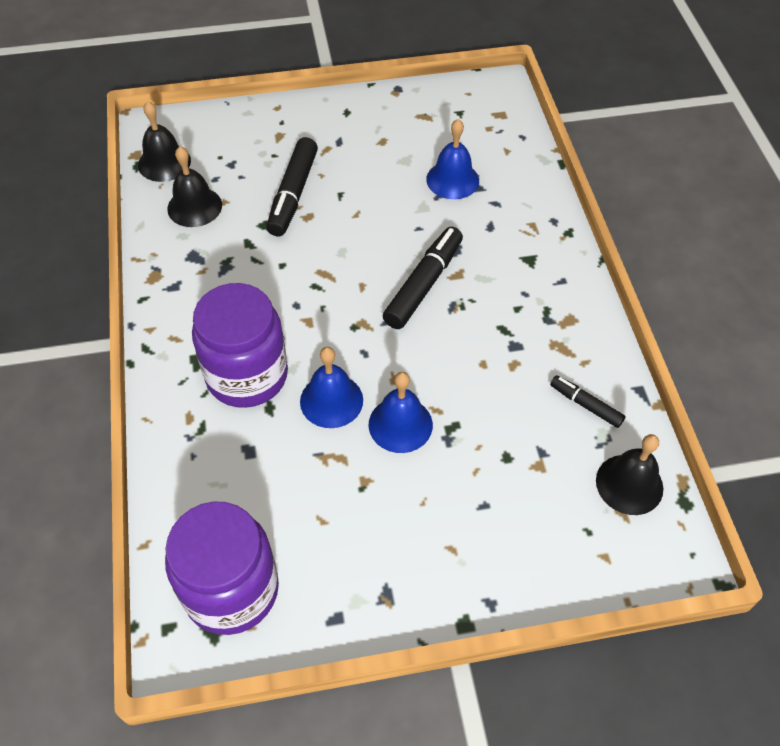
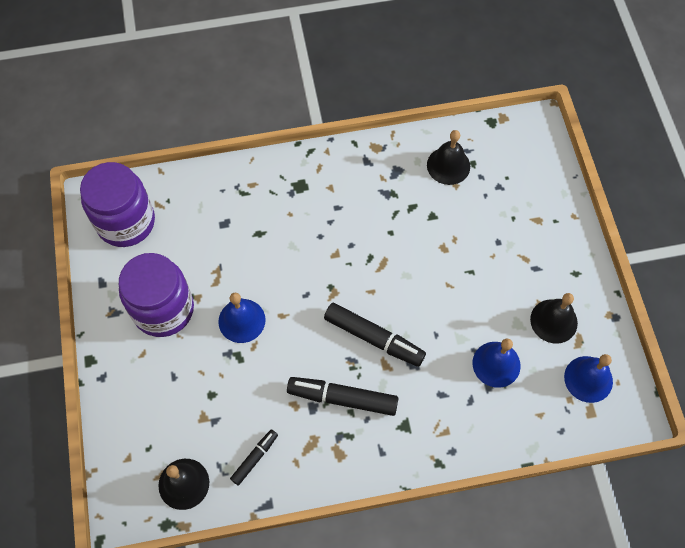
camera: 90 degrees right, 10 degrees up
(164, 163) = (495, 138): black bell -> black bell (553, 321)
(247, 375) = (286, 217): purple jar -> purple jar (163, 309)
(293, 194) = (467, 235): black marker -> black marker (342, 398)
(331, 400) = (263, 273): blue bell -> blue bell (588, 379)

